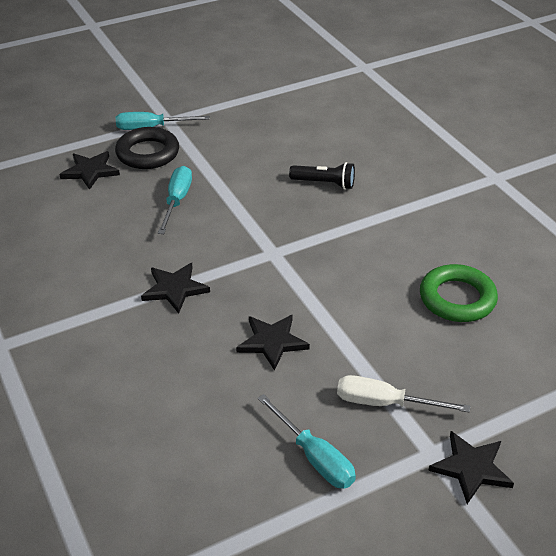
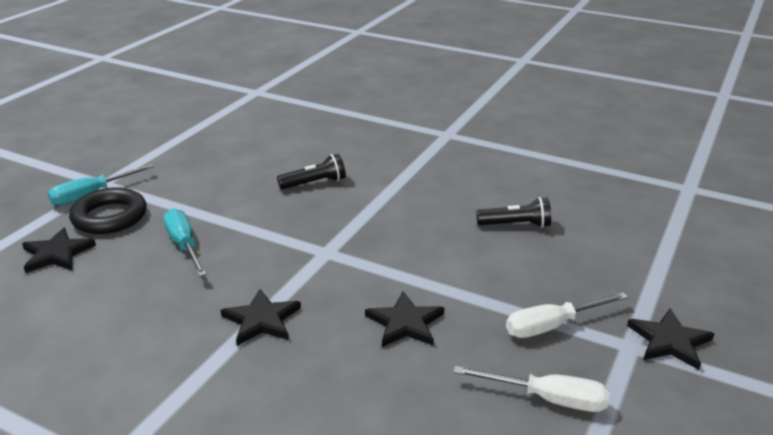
camera: 35 degrees left, 10 degrees down
(314, 457) = (548, 399): turquoise screwdriver -> white screwdriver
(457, 298) = (516, 225): green ring -> black flashlight

